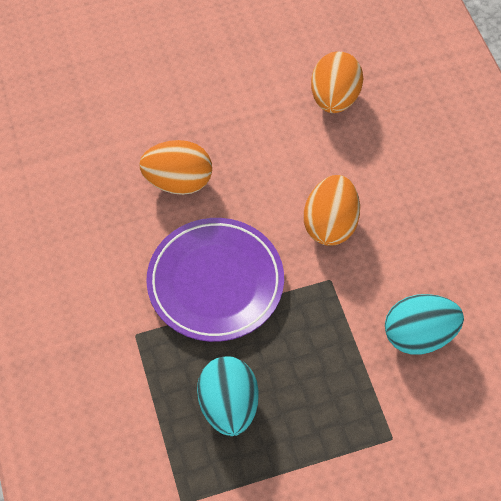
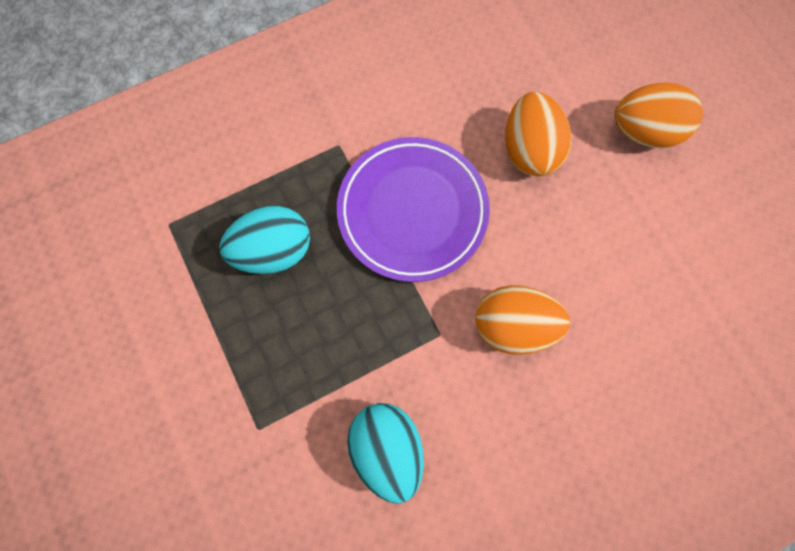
camera: 80 degrees right, 15 degrees up
(334, 98) = (695, 305): orange egg -> orange egg (643, 131)

